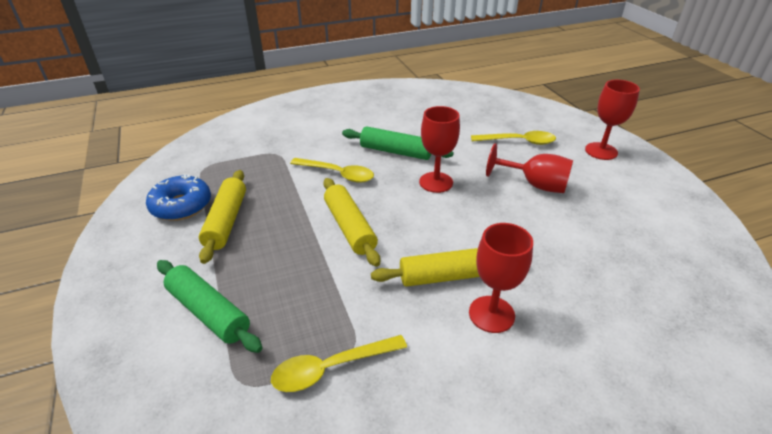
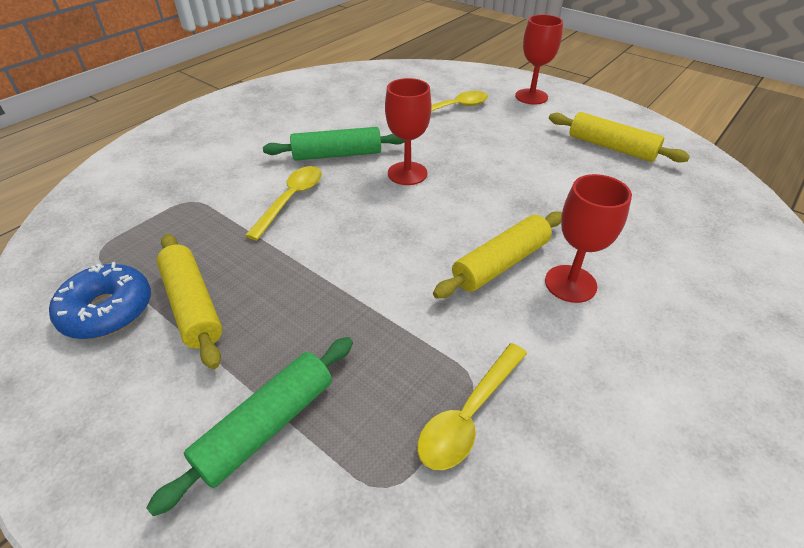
camera: 30 degrees left, 5 degrees up
(208, 312) = (267, 426): green rolling pin -> green rolling pin turned 60 degrees counterclockwise
(338, 174) = (291, 200): yellow spoon -> yellow spoon turned 60 degrees counterclockwise
(350, 227) = (356, 253): yellow rolling pin -> yellow rolling pin (611, 147)
(535, 185) = (502, 145): red goblet -> none

